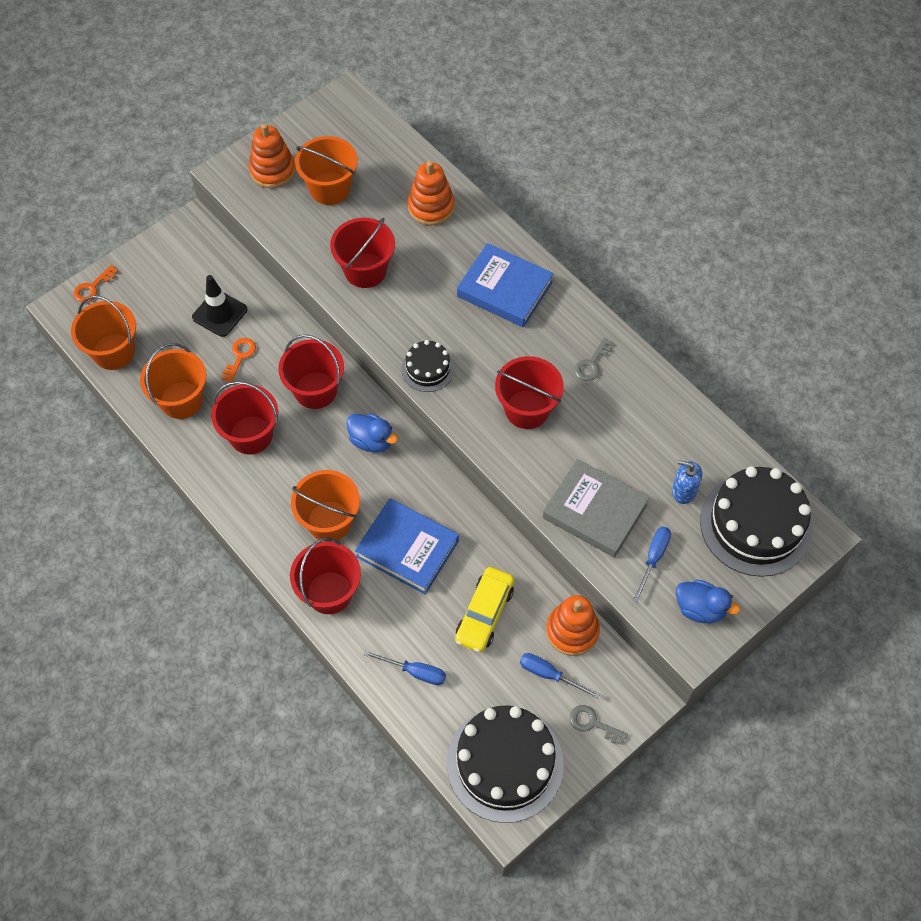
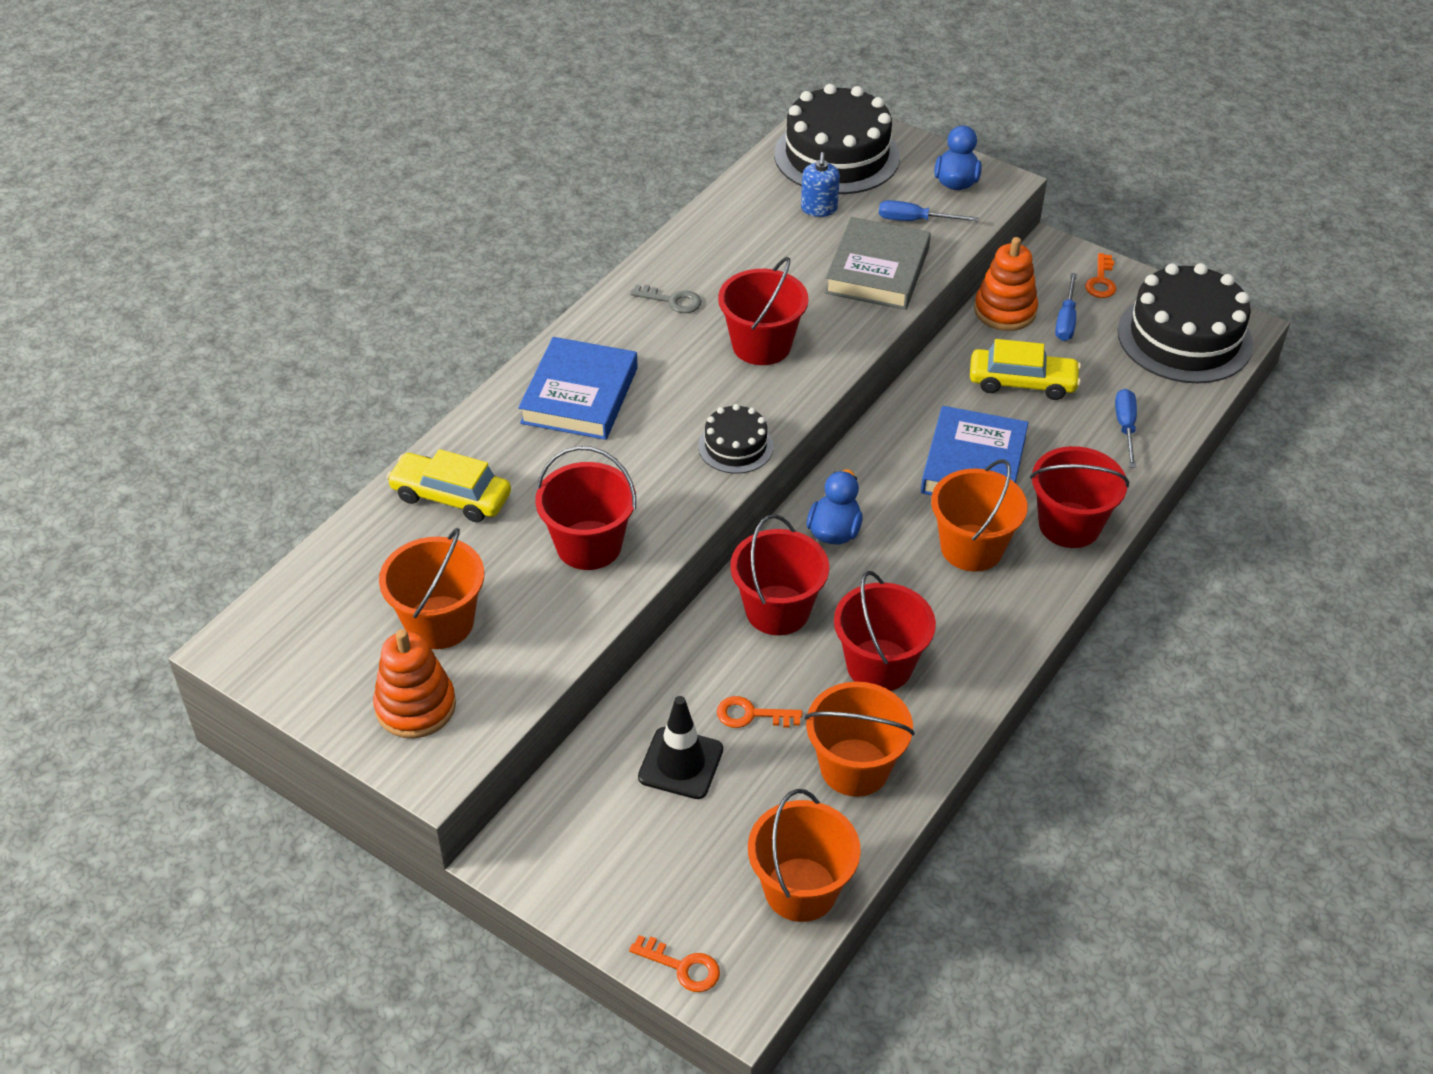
camera: 105 degrees left, 15 degrees down
(431, 207) = (451, 496): orange stacking toy -> yellow car
(593, 723) = (1101, 281): grey key -> orange key

